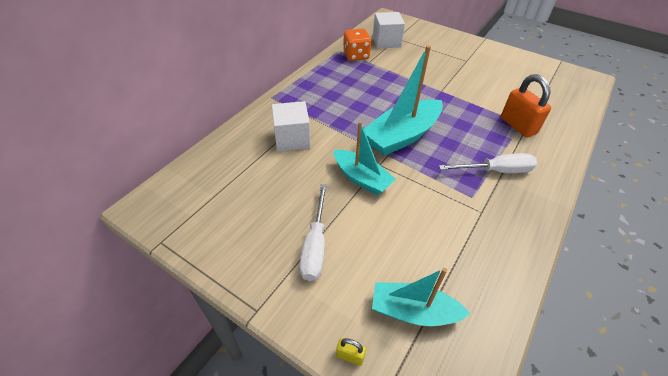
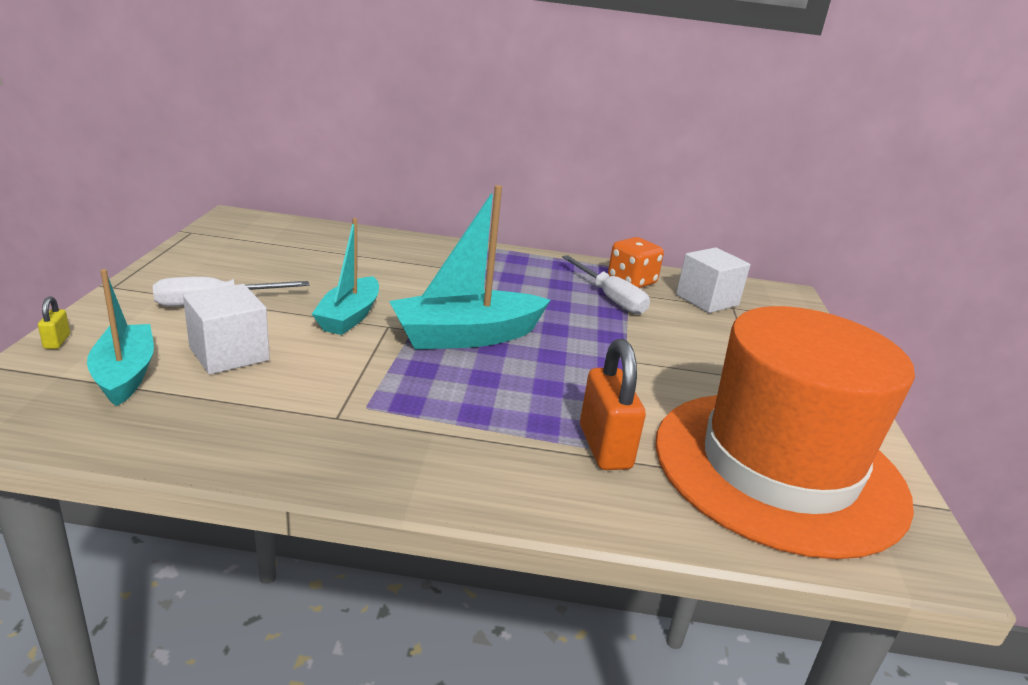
camera: 60 degrees right, 20 degrees down
(292, 139) = (394, 265): white cube -> white cube (229, 354)
(402, 136) = (466, 336): turquoise boat -> turquoise boat turned 45 degrees counterclockwise
(496, 171) = (448, 427): white screwdriver -> white screwdriver (610, 298)
(518, 126) = (604, 447): orange padlock -> orange padlock turned 45 degrees counterclockwise
(536, 86) = (778, 468): none -> orange hat

